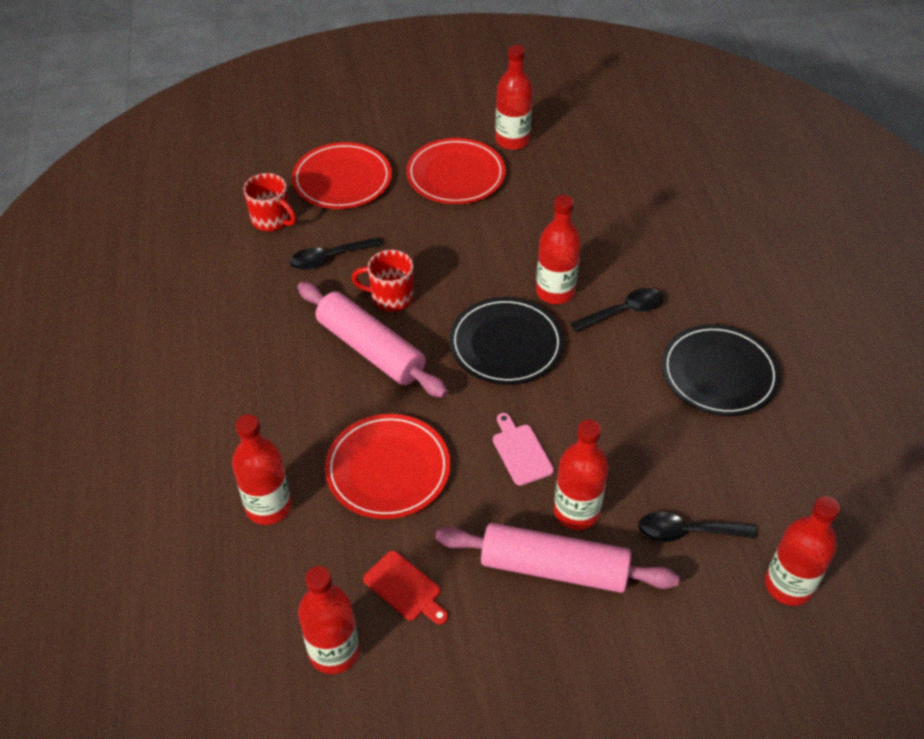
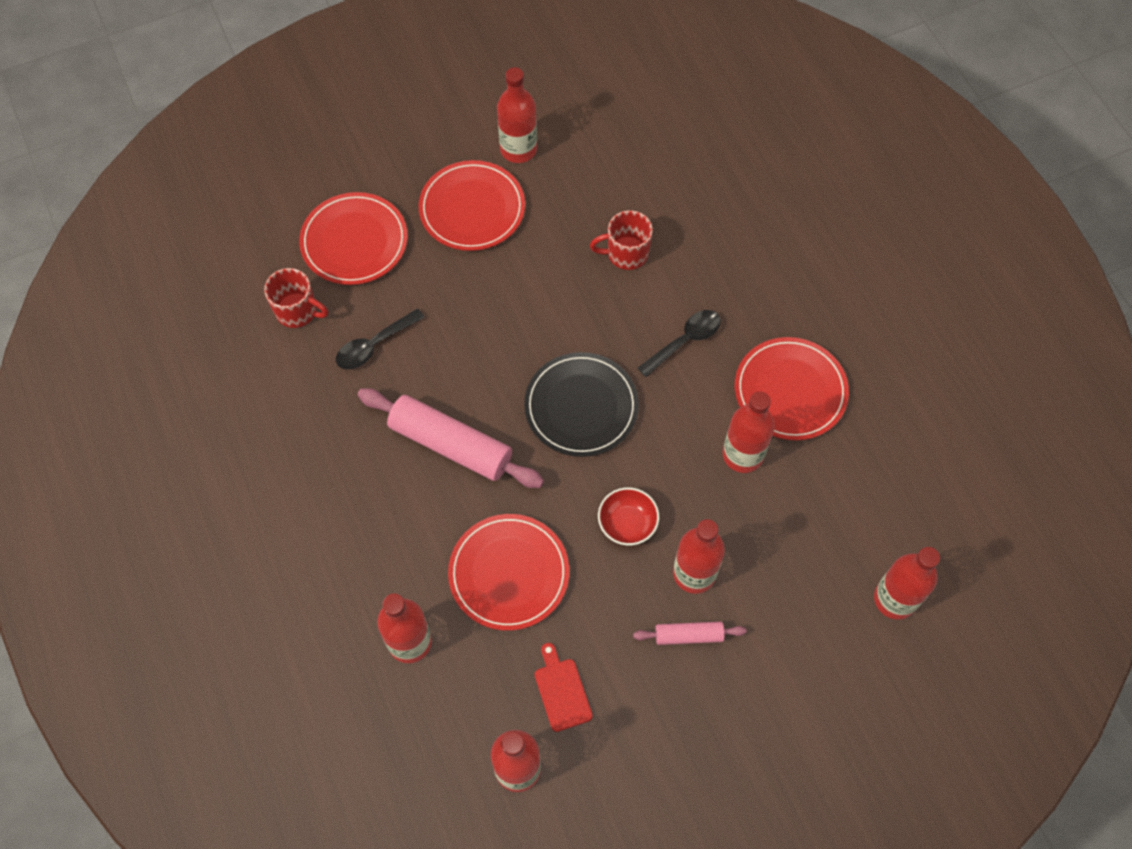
camera: 15 degrees left, 15 degrees up
(391, 297) = (451, 378): red mug -> red mug (626, 253)
(405, 588) = (562, 691): red cutting board -> red cutting board turned 135 degrees counterclockwise
(521, 452) = (627, 523): pink cutting board -> red bowl
(554, 568) = (688, 635): pink rolling pin -> pink rolling pin, size x0.51
(555, 292) = (612, 333): red bottle -> red bottle (742, 455)
(686, 532) = (796, 569): black spoon -> none
(719, 373) = (790, 391): black plate -> red plate

